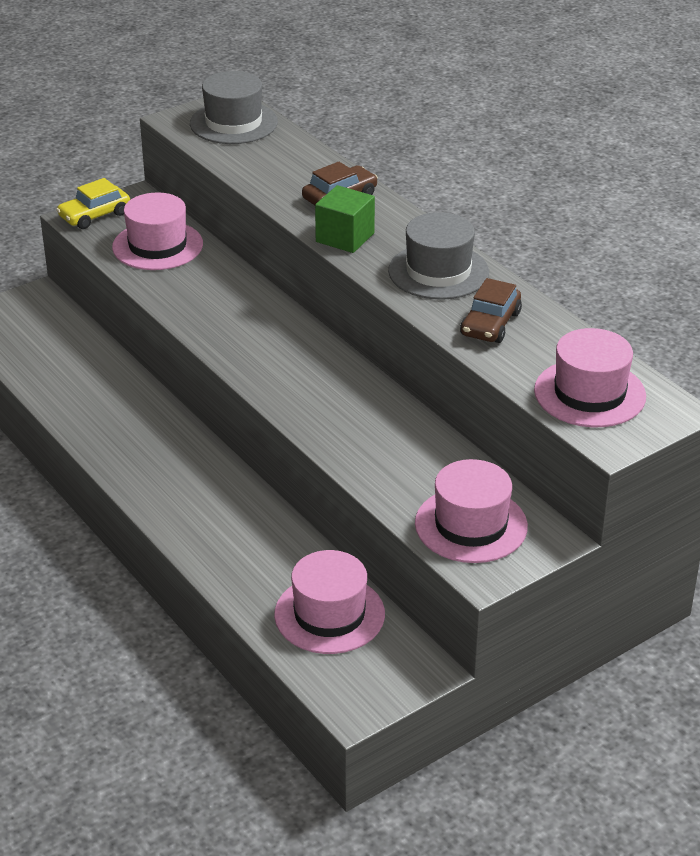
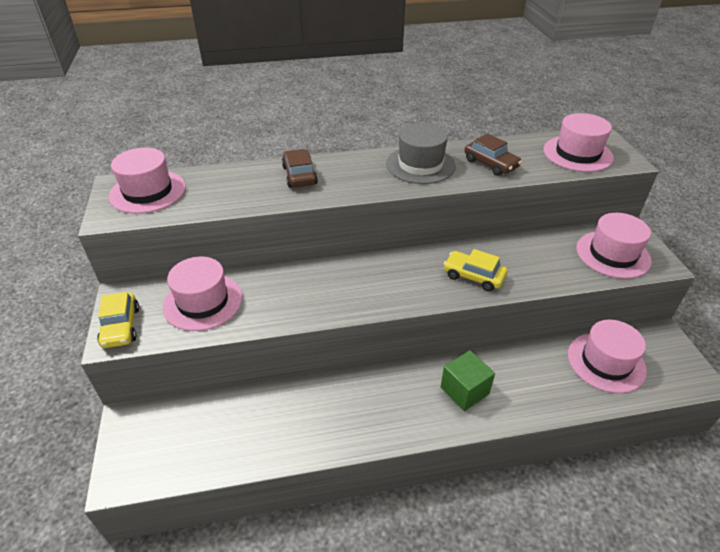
camera: 65 degrees left, 5 degrees up
(233, 123) = (148, 191): grey hat -> pink hat
(330, 412) = (473, 276): none -> yellow car
(345, 237) = (352, 187): green cube -> green cube (464, 390)

